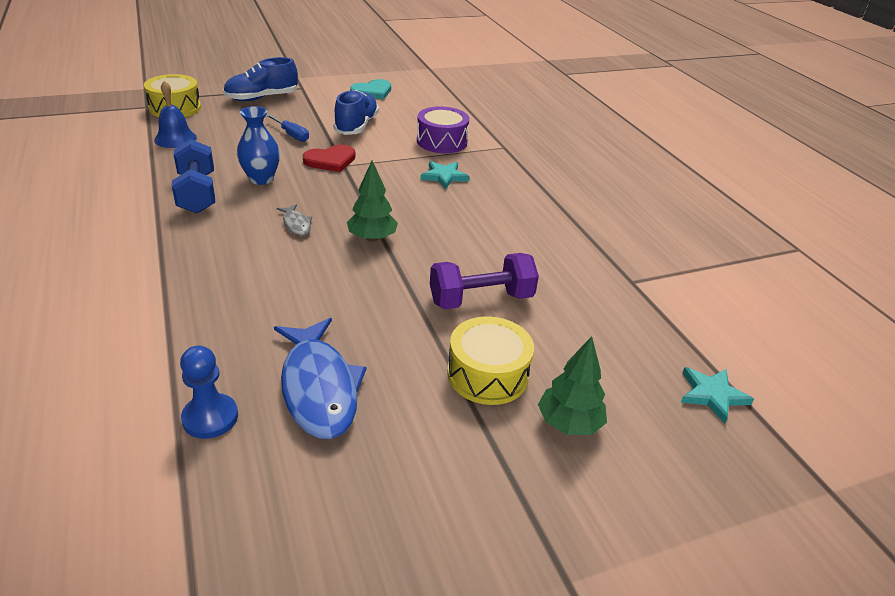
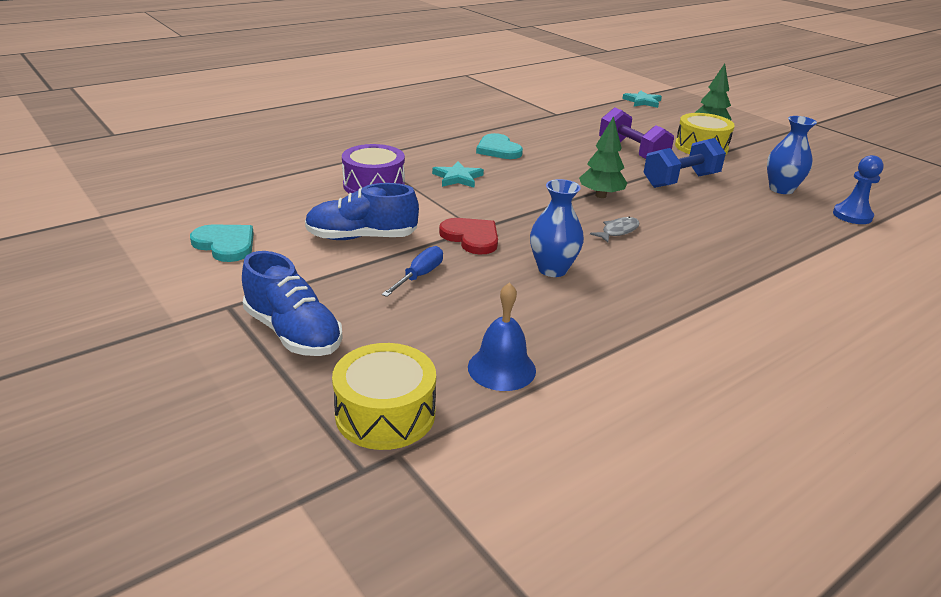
camera: 105 degrees left, 5 degrees down
(197, 193) = (623, 301): blue dumbbell -> blue dumbbell (680, 180)
(319, 388) = (781, 189): blue fish -> blue vase
(509, 211) = (498, 149): none -> turquoise heart

